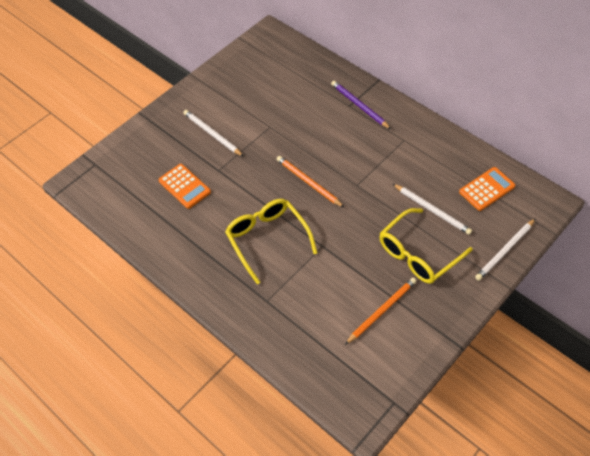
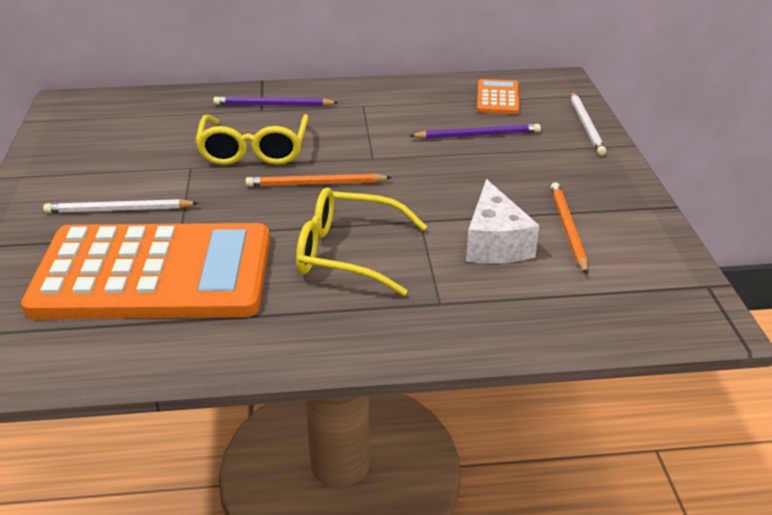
camera: 50 degrees left, 20 degrees down
(184, 186) = (154, 274): orange calculator -> orange calculator, size x2.44
(335, 289) = (495, 243): none -> white cheese
(418, 254) = (521, 170): yellow glasses -> yellow glasses (254, 150)
(432, 210) = (478, 135): white pencil -> purple pencil

